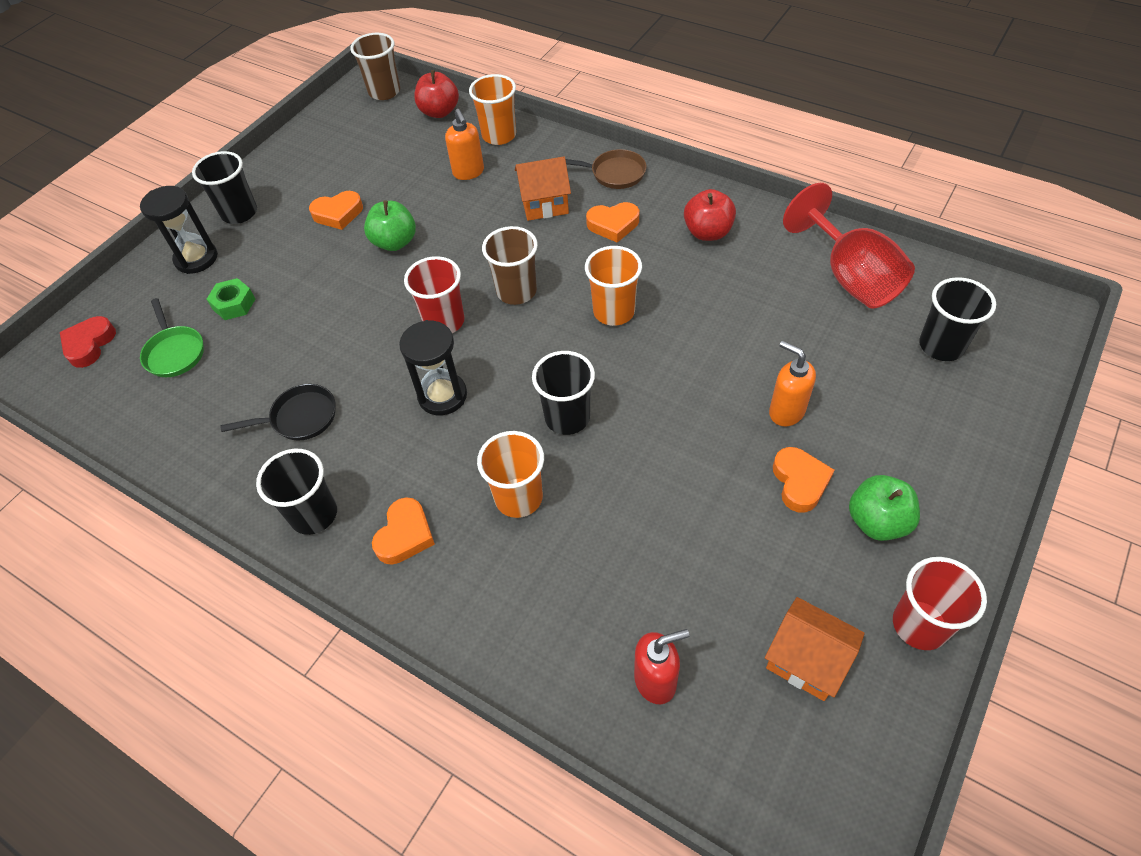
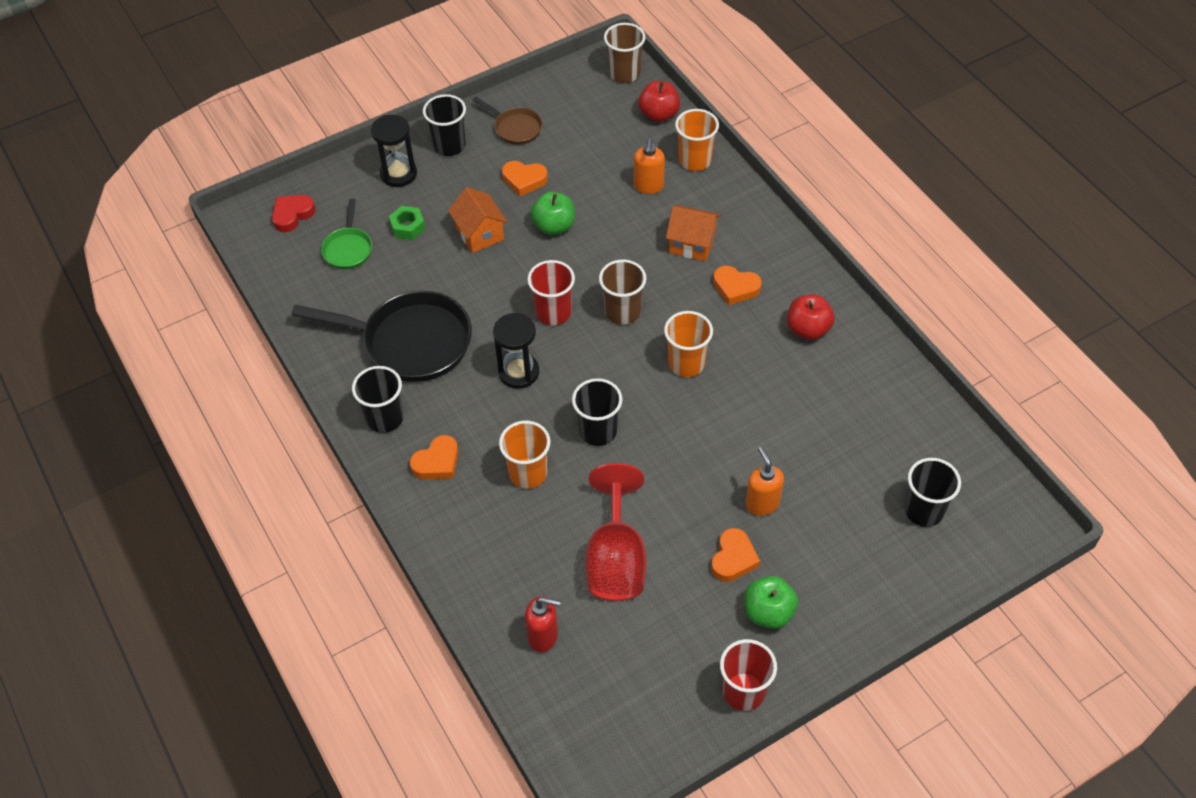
camera: 25 degrees right, 0 degrees up
(300, 418) = (410, 342): black pan -> black pan, size x2.01
(614, 173) = (768, 240): brown pan -> brown pan (515, 128)
(806, 660) = (650, 674): orange house -> orange house (480, 234)
(850, 277) = (896, 421): red goblet -> red goblet (616, 559)

